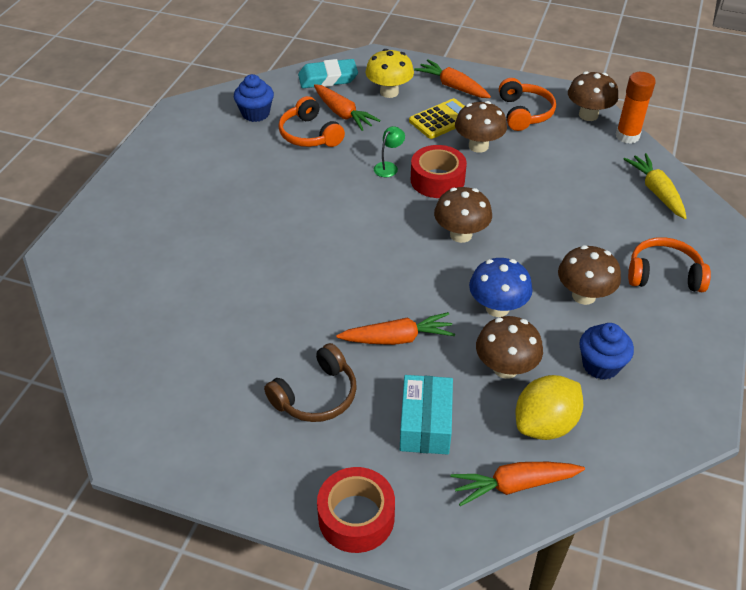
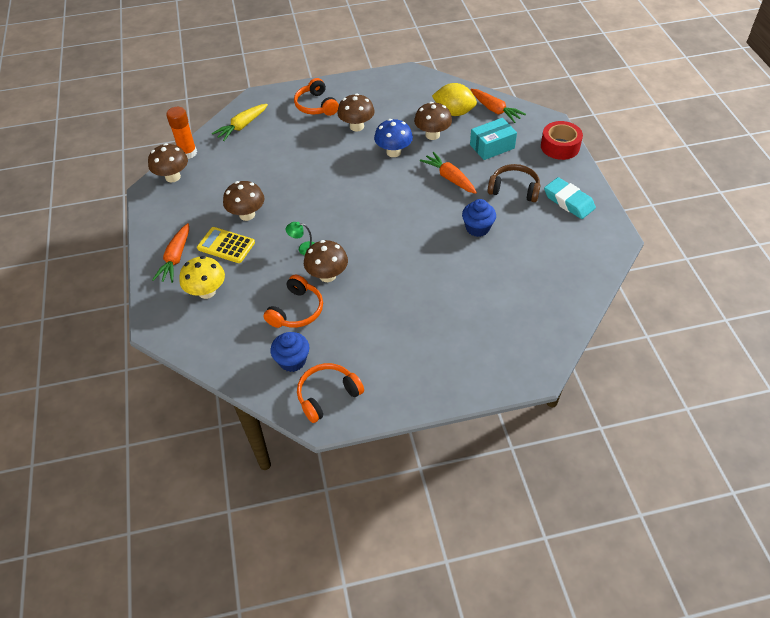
camera: 120 degrees left, 5 degrees up
(328, 78) = (209, 341): turquoise eraser -> turquoise eraser (568, 201)
(343, 114) = (255, 305): orange carrot -> none
(437, 180) = (300, 219): red tape -> none
(461, 234) = (346, 187): brown mushroom -> brown mushroom (327, 275)
(524, 113) = (190, 207): orange headphones -> orange headphones (327, 395)
(600, 365) = (401, 107): blue cupcake -> blue cupcake (477, 228)

